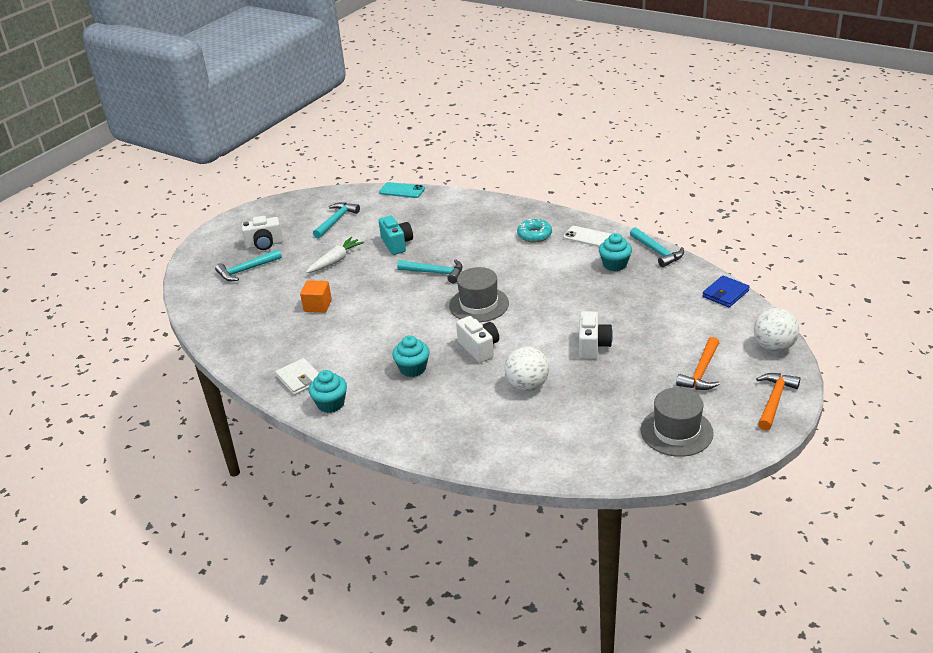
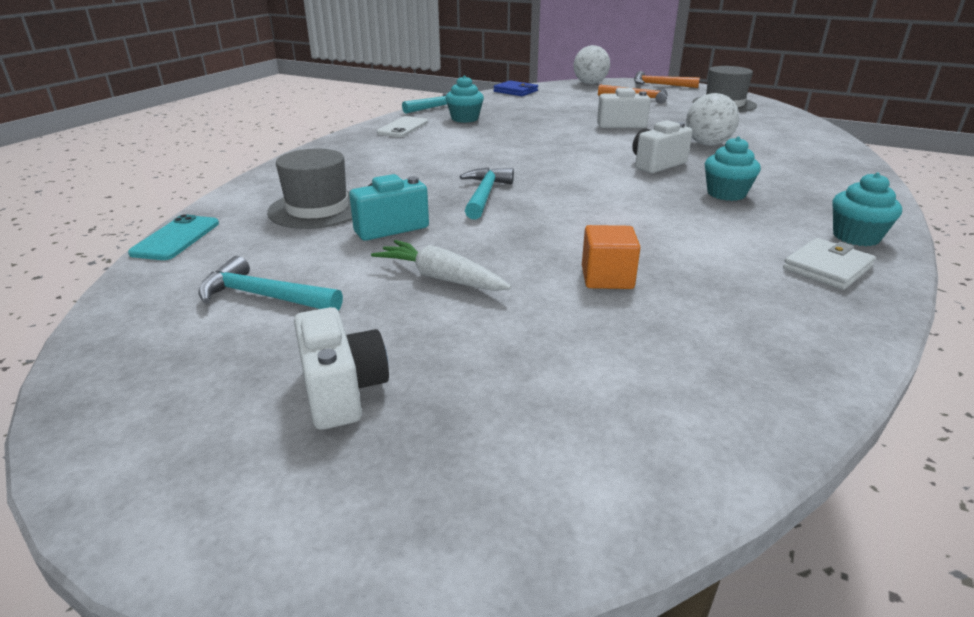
camera: 100 degrees left, 5 degrees down
(246, 270) = (477, 400): turquoise hammer -> none
(479, 304) = (561, 168): grey hat -> grey hat (317, 209)
(534, 235) = (389, 148): turquoise donut -> none

